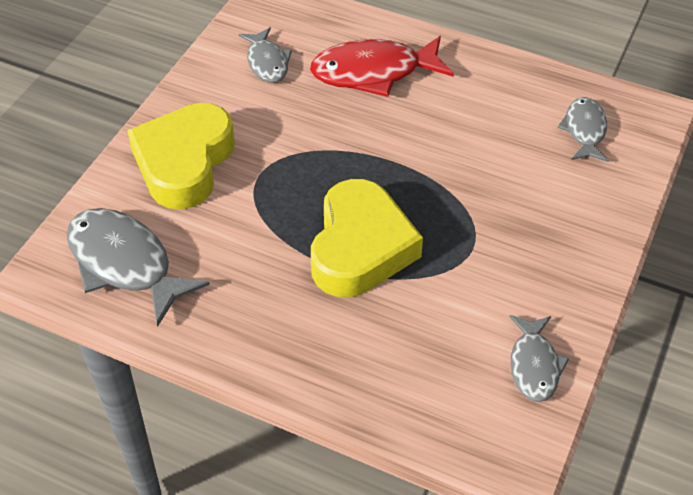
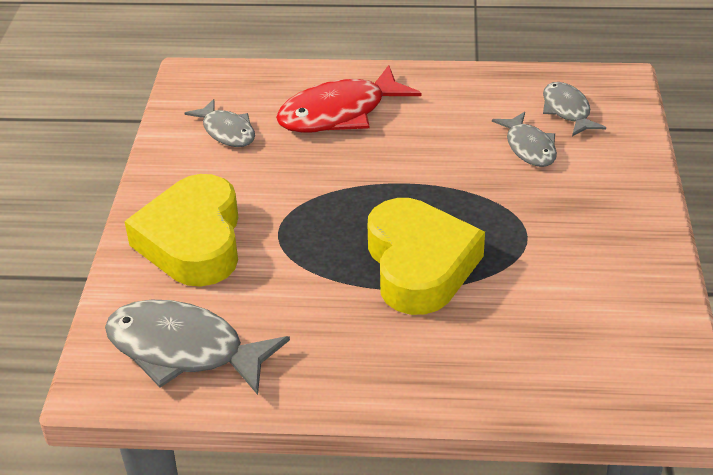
camera: 20 degrees left, 10 degrees down
(534, 365) = (646, 315): grey fish -> grey fish (529, 147)

